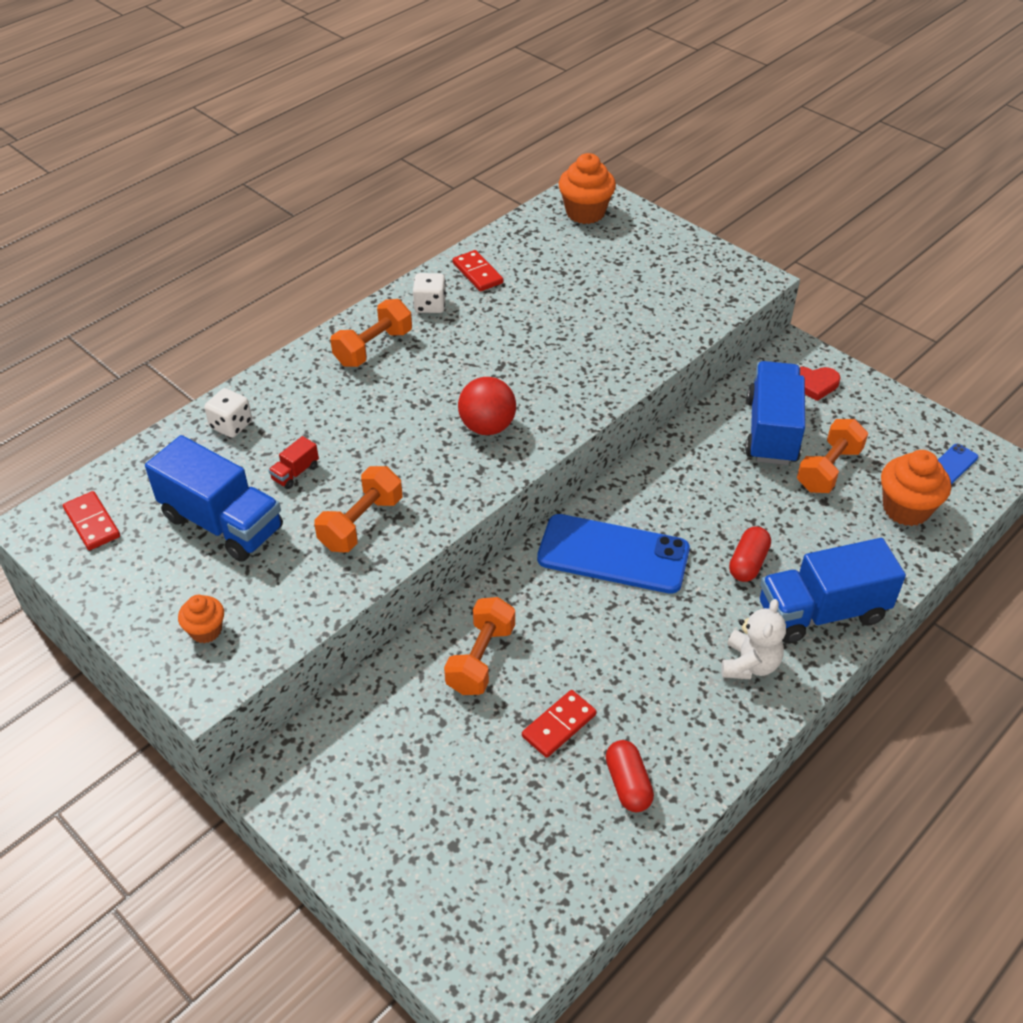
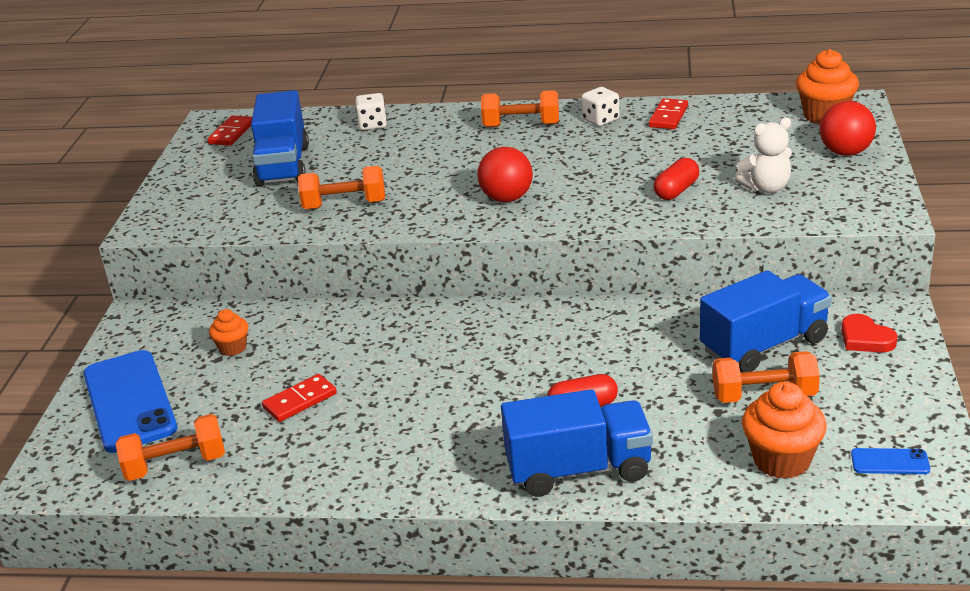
camera: 55 degrees right, 15 degrees down
(206, 630) = (187, 206): orange cupcake -> orange cupcake (233, 348)
(295, 473) = (360, 163): red truck -> none
(481, 659) = (324, 339): orange dumbbell -> orange dumbbell (176, 465)
(559, 725) = (300, 401): red domino -> red domino turned 45 degrees counterclockwise
(613, 554) = (501, 341): blue phone -> blue phone (129, 401)
(628, 784) = (278, 457): red capsule -> red capsule (676, 190)
(649, 240) = (845, 152): none -> red ball
(749, 664) = (468, 459): white teddy bear -> white teddy bear (766, 188)
(821, 612) = (578, 469): blue truck -> blue truck turned 135 degrees clockwise

